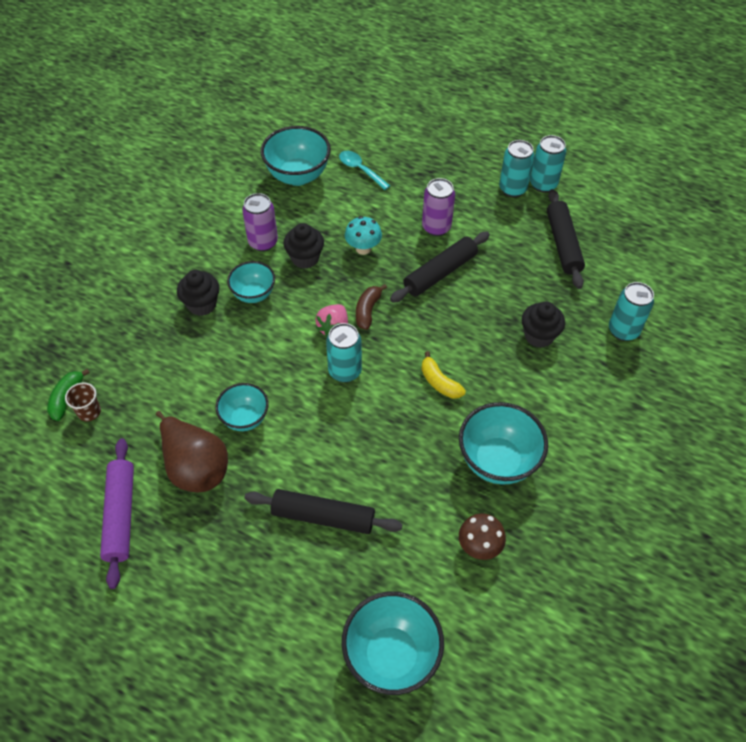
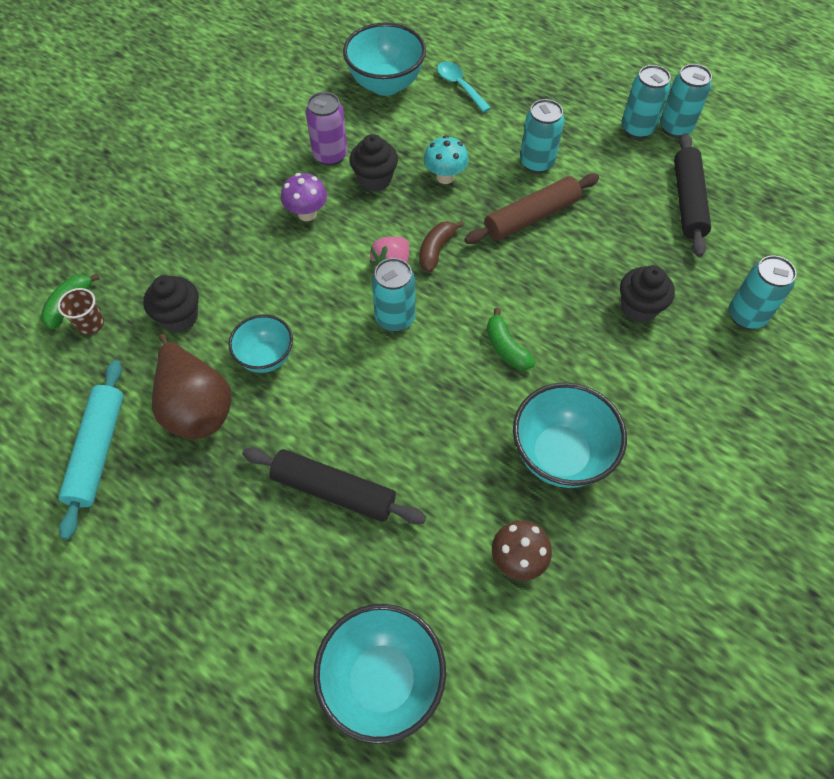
camera: 10 degrees right, 5 degrees up
(120, 515) = (98, 451): purple rolling pin -> turquoise rolling pin
(202, 304) = (245, 218): black cupcake -> black cupcake (179, 317)
(254, 294) = (307, 214): turquoise bowl -> purple mushroom
(436, 227) = (536, 163): purple can -> turquoise can
(439, 382) = (506, 347): yellow banana -> green banana
(440, 273) = (531, 217): black rolling pin -> brown rolling pin

